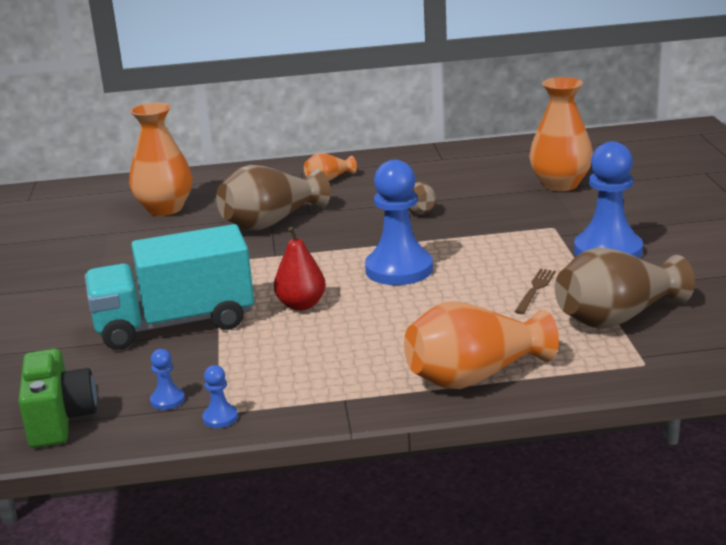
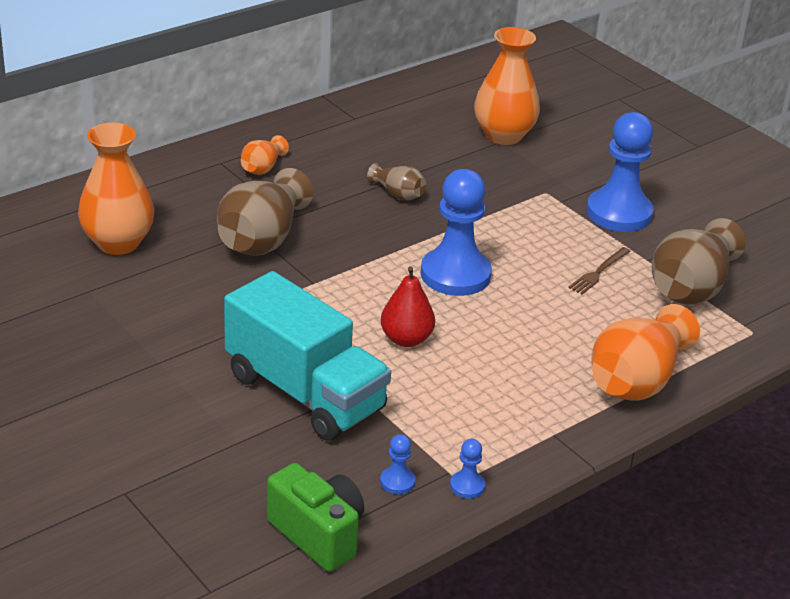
camera: 35 degrees left, 10 degrees up
(175, 324) = (305, 393): turquoise truck -> turquoise truck turned 90 degrees counterclockwise
(535, 290) = (598, 272): brown fork -> brown fork turned 135 degrees counterclockwise

